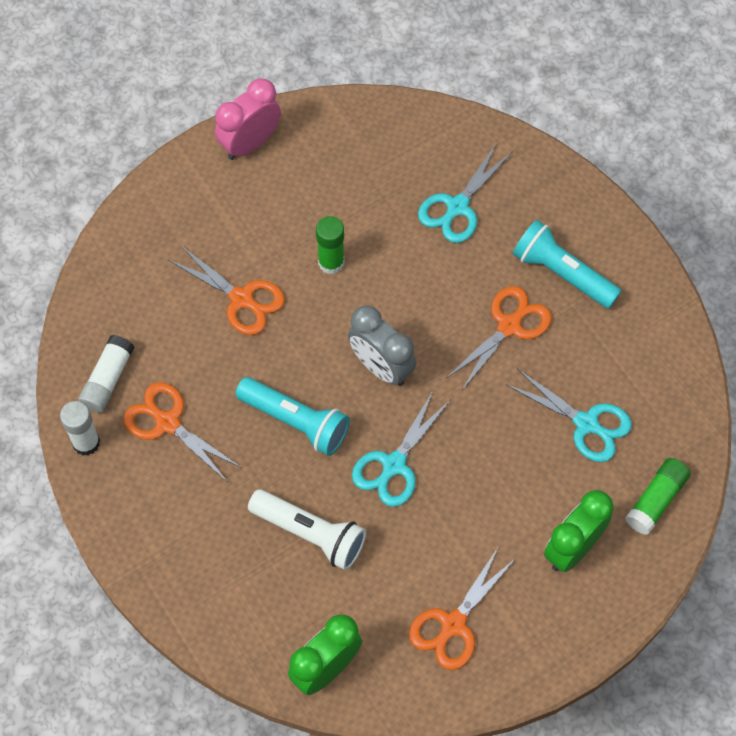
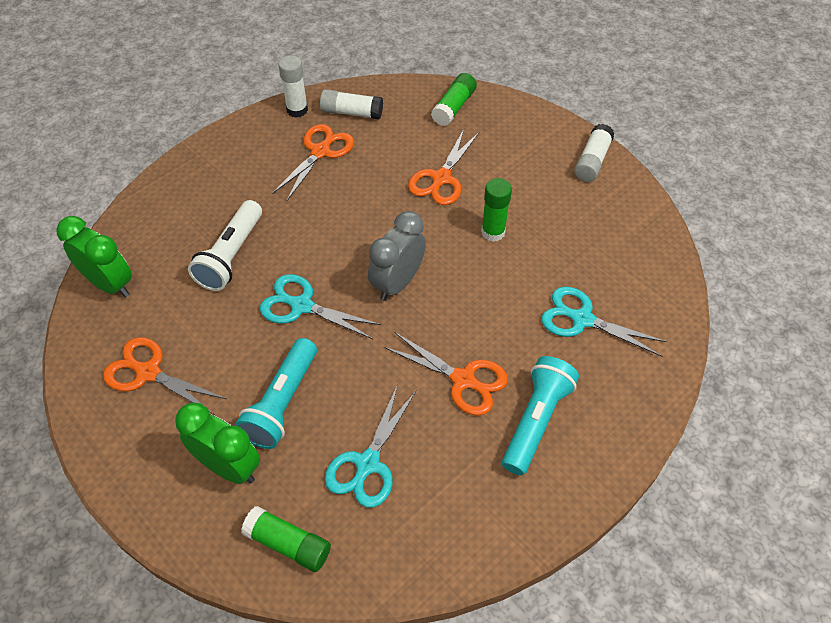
camera: 80 degrees right, 10 degrees down
(128, 265) = (454, 107): none -> green glue stick
(250, 143) = (592, 161): pink clock -> white glue stick
(295, 421) = (334, 230): turquoise flashlight -> turquoise flashlight (282, 403)

